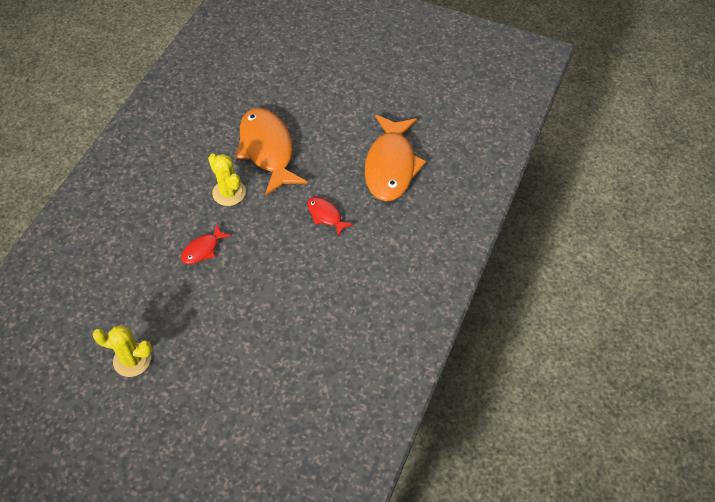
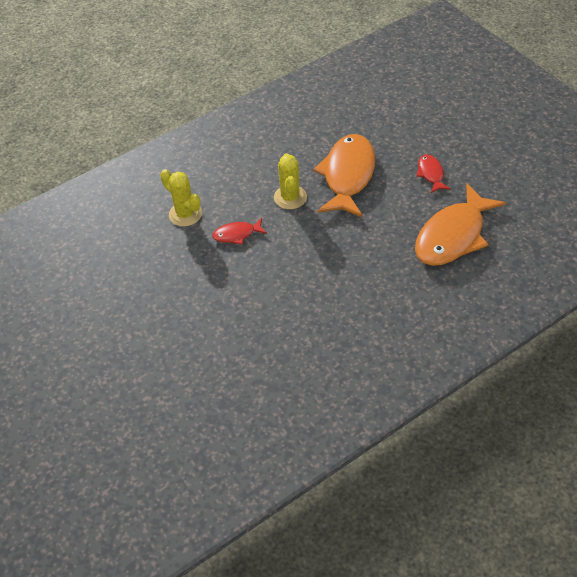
camera: 35 degrees right, 5 degrees down
(132, 360) = (122, 296): yellow cactus -> yellow cactus (185, 214)
(326, 216) = (362, 253): red fish -> red fish (431, 174)

